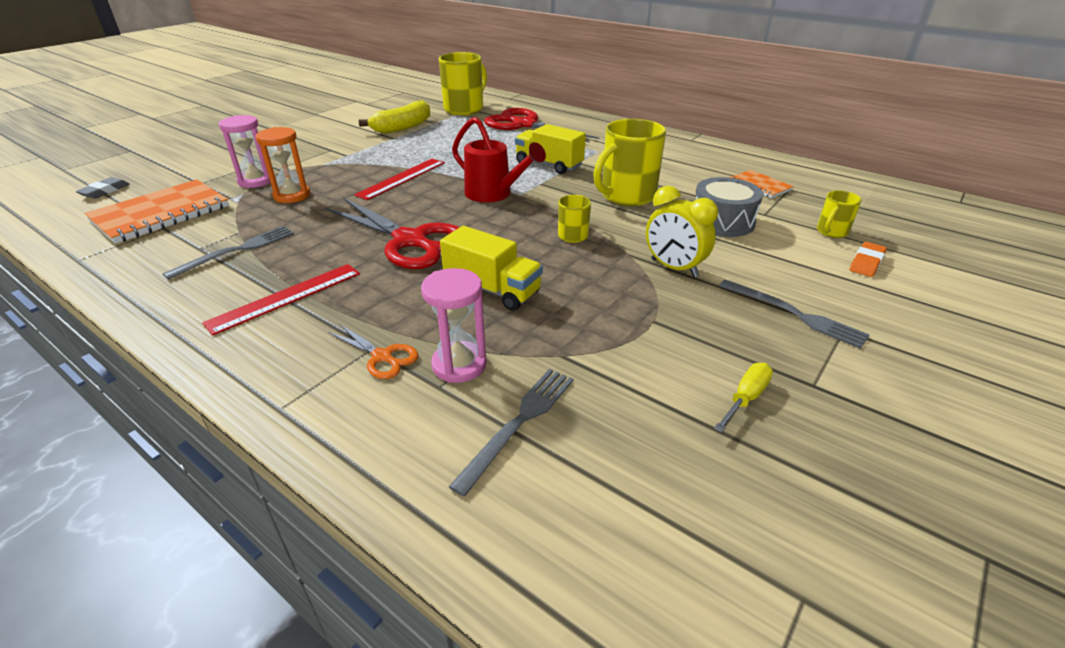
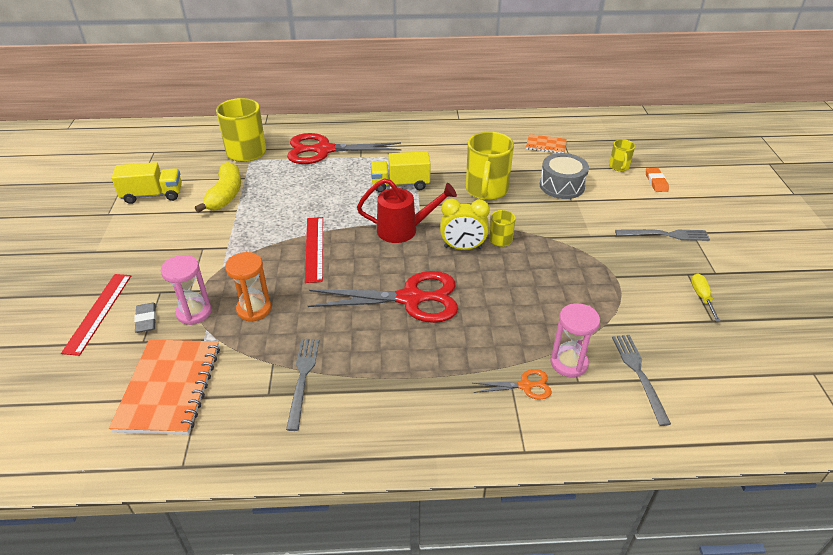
camera: 40 degrees left, 5 degrees up
(105, 191) = (58, 400): grey eraser -> grey eraser (146, 320)
(286, 297) = (404, 388): red ruler -> red ruler (98, 312)
(492, 289) = (514, 305): yellow truck -> yellow truck (152, 195)
(673, 268) = (581, 235): yellow clock -> yellow clock (463, 248)

